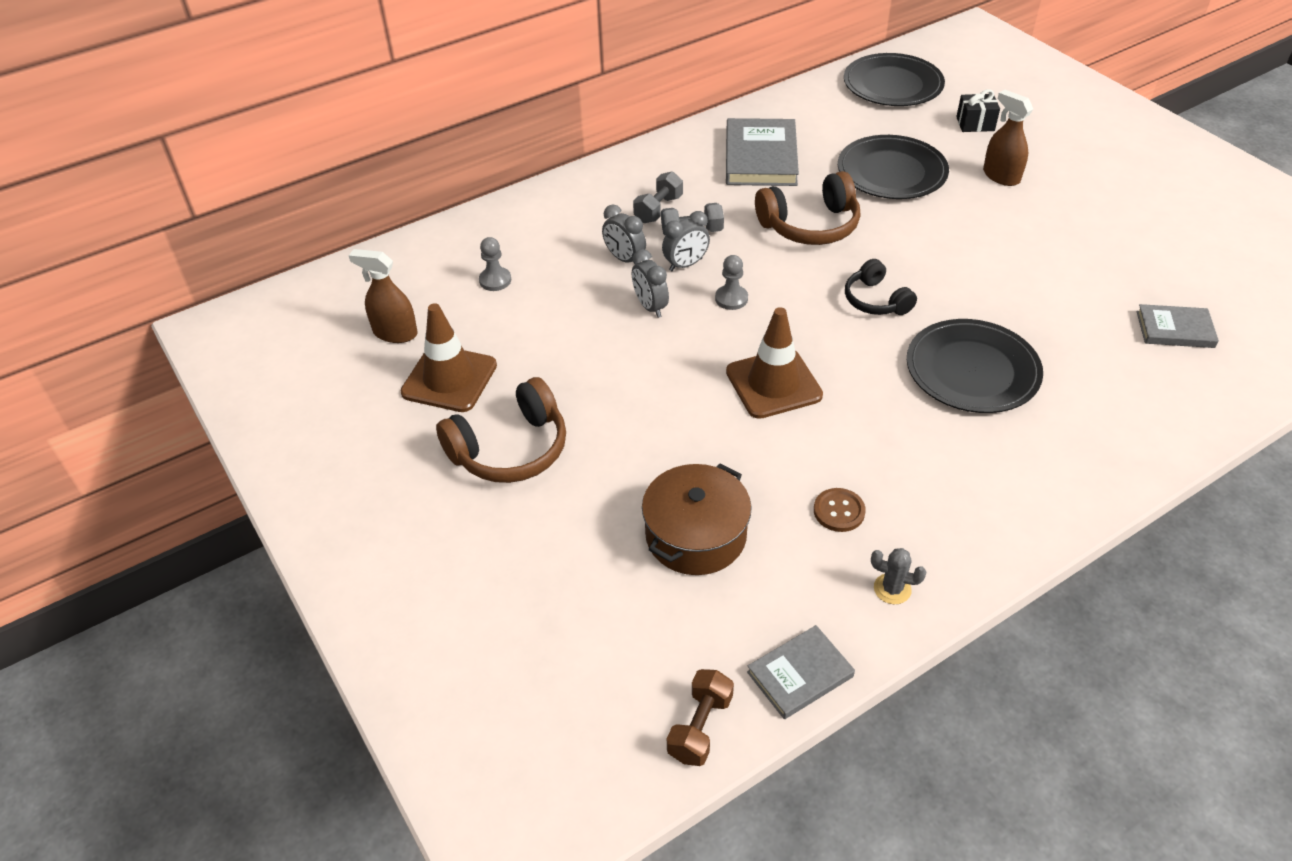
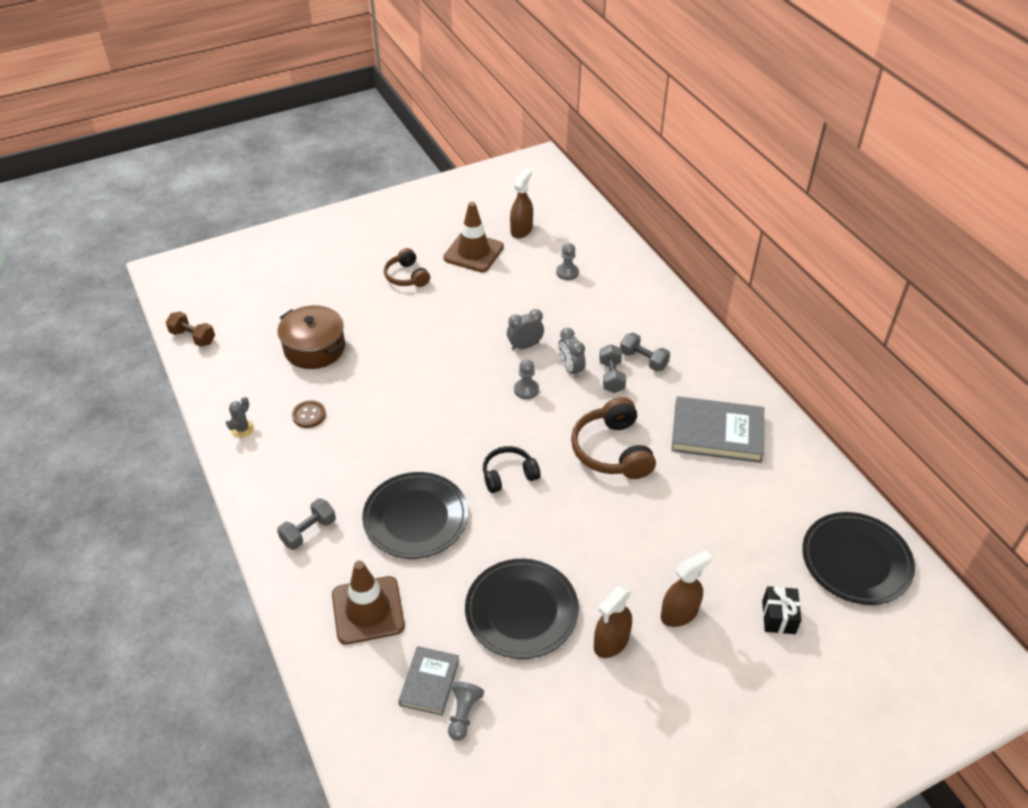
camera: 95 degrees right, 0 degrees up
(510, 449) = (406, 276): brown headphones -> brown headphones, size x0.63
(624, 259) = (582, 337): grey clock -> none
(773, 384) = (431, 400): brown traffic cone -> brown traffic cone (368, 610)
(800, 674) = (205, 379): grey book -> none
(891, 172) = (690, 524): black plate -> black plate (521, 610)
(1039, 467) = (308, 531): none -> grey dumbbell
(1056, 214) = (611, 642): none -> brown spray bottle
(1193, 301) = (463, 714): none -> grey pawn

